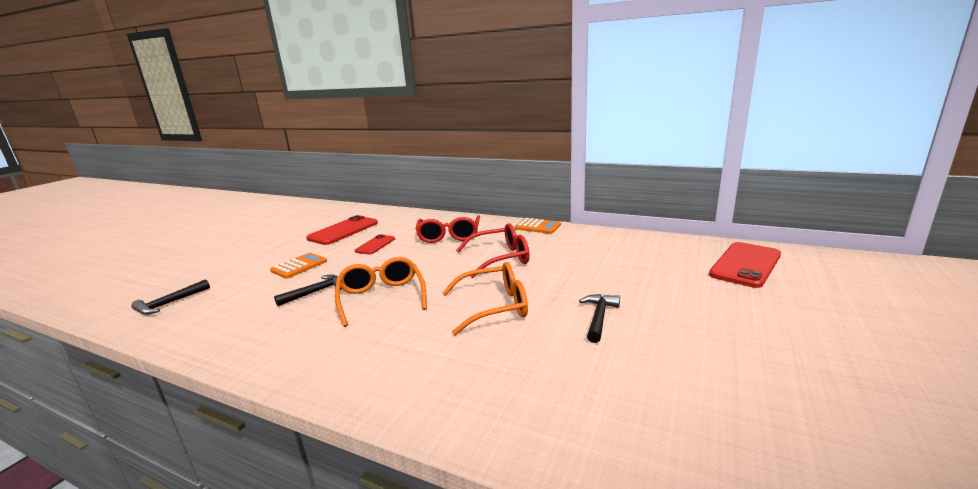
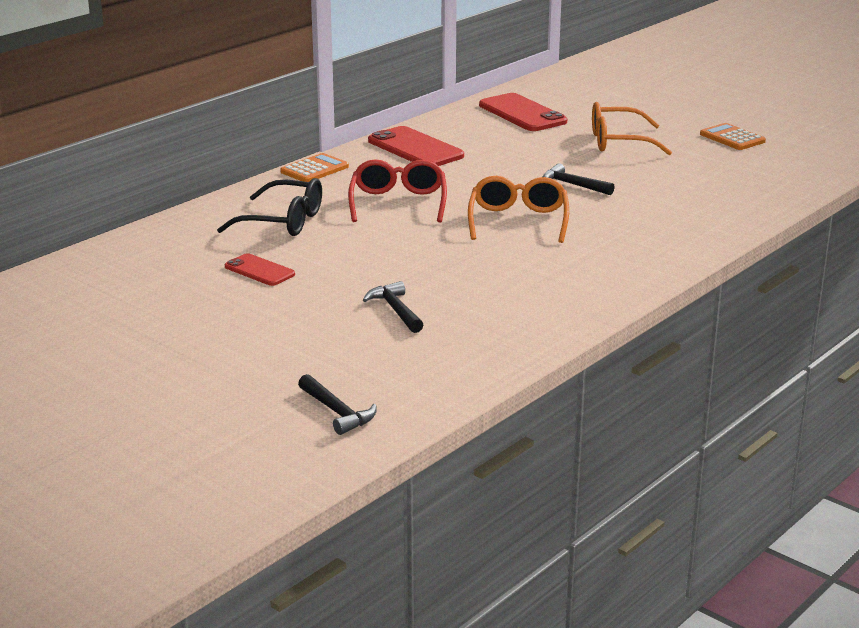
camera: 75 degrees left, 5 degrees up
(299, 266) = (287, 324): orange calculator -> orange calculator (732, 138)
(343, 231) = (155, 293): red phone -> red phone (415, 148)
(381, 297) = (448, 272): orange glasses -> orange glasses (618, 142)
(449, 236) = (283, 222): red glasses -> black glasses

